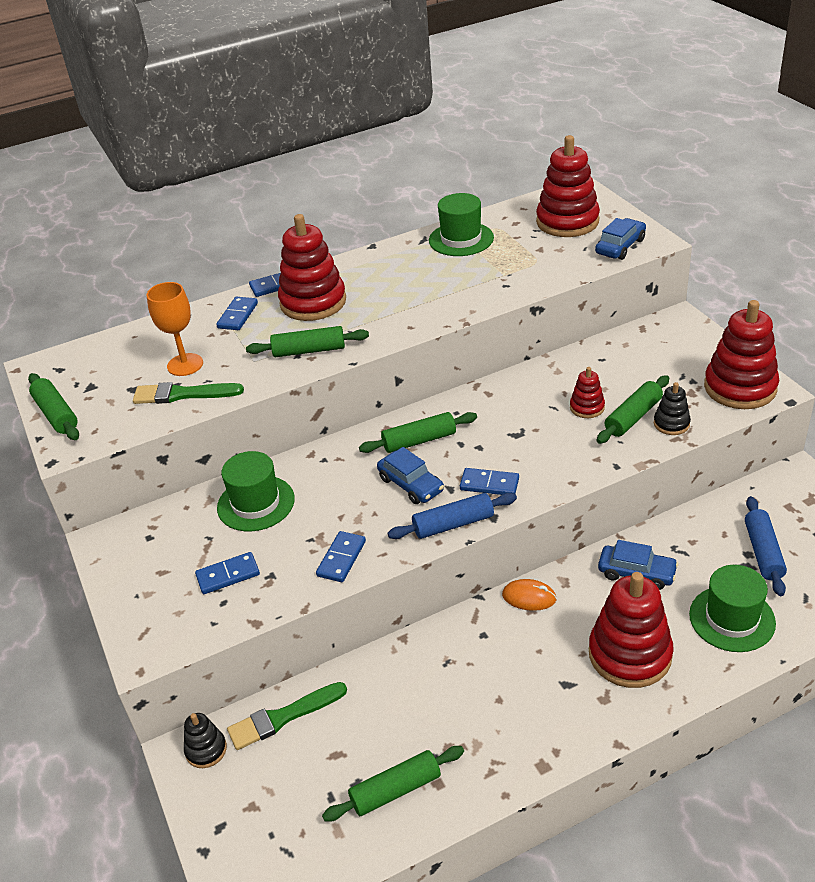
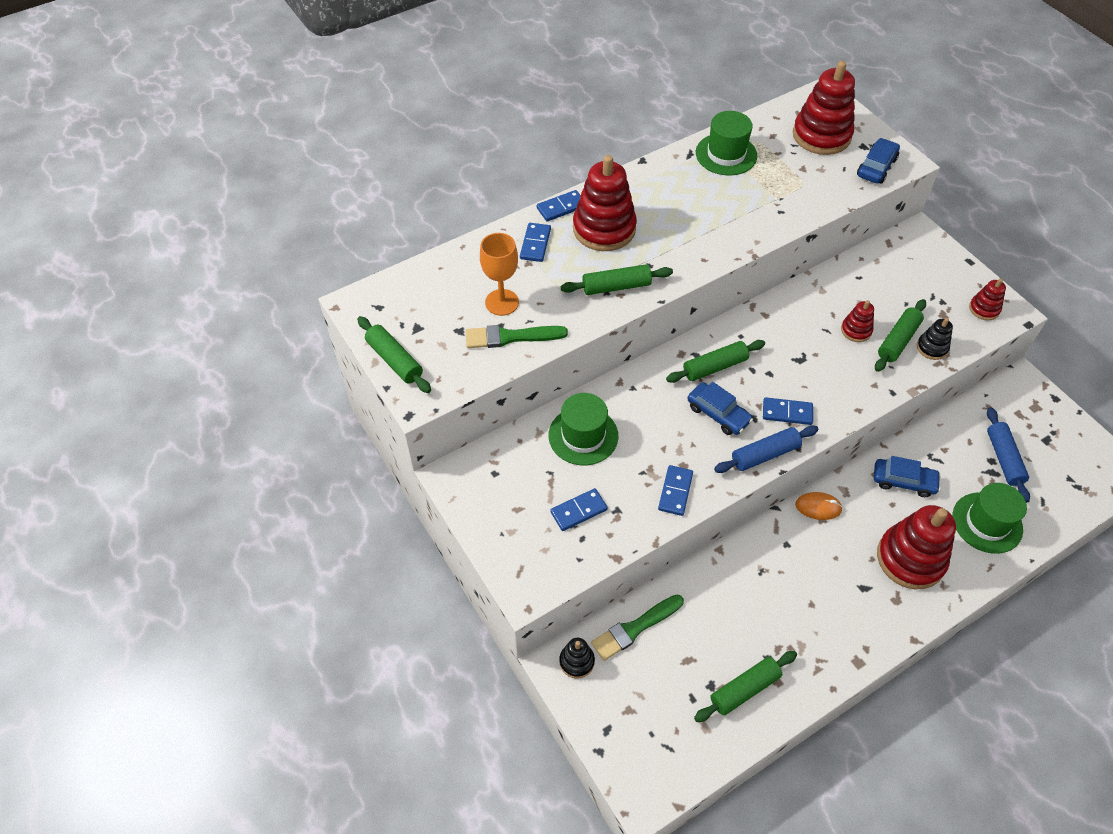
camera: 10 degrees left, 15 degrees up
(740, 387) = (984, 309): red stacking toy -> red stacking toy, size x0.49

